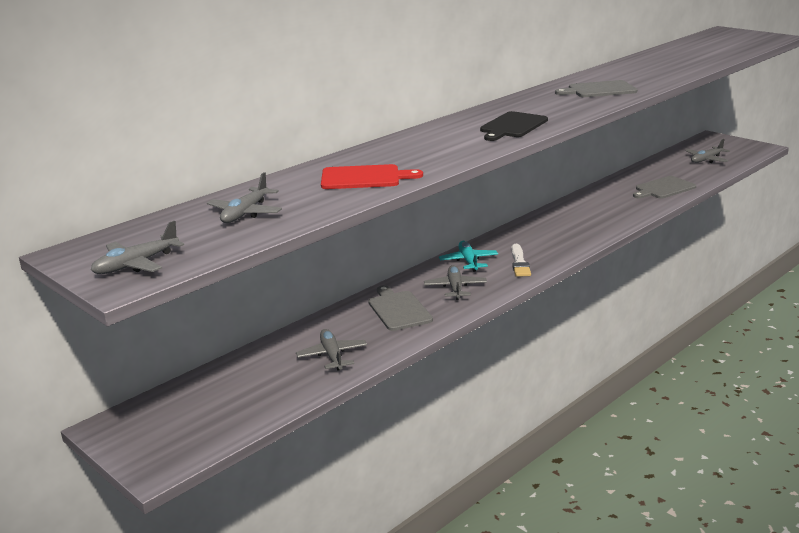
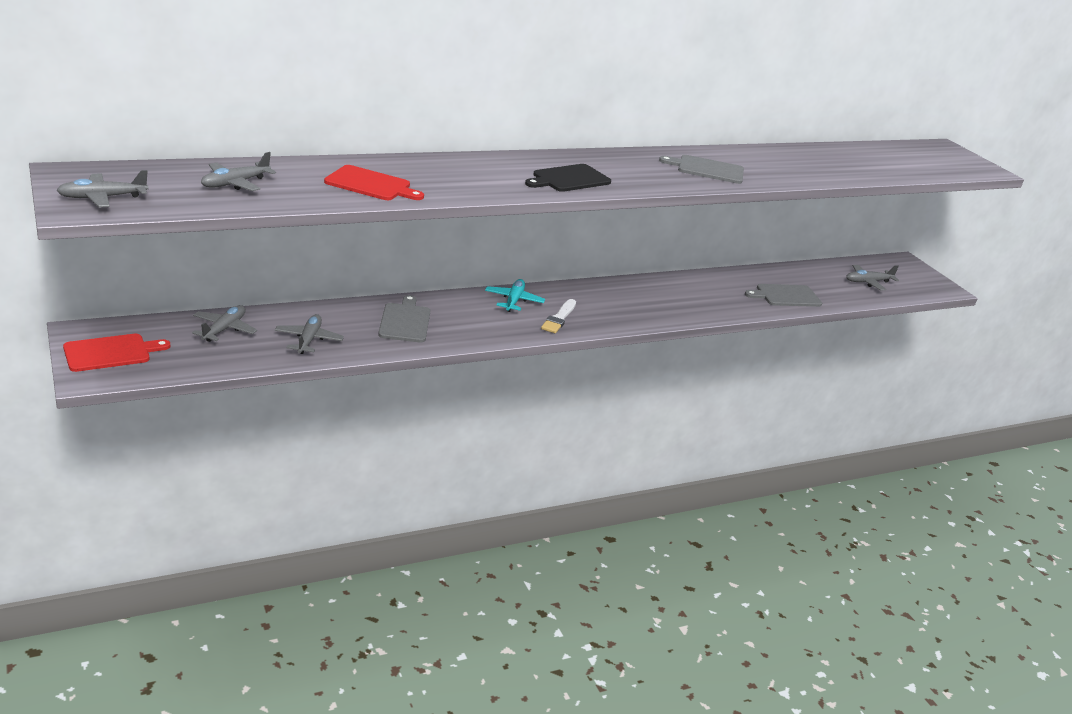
camera: 15 degrees right, 5 degrees up
(156, 436) = (111, 353): none -> red cutting board
(455, 288) = (475, 320): grey plane -> grey plane (224, 329)

